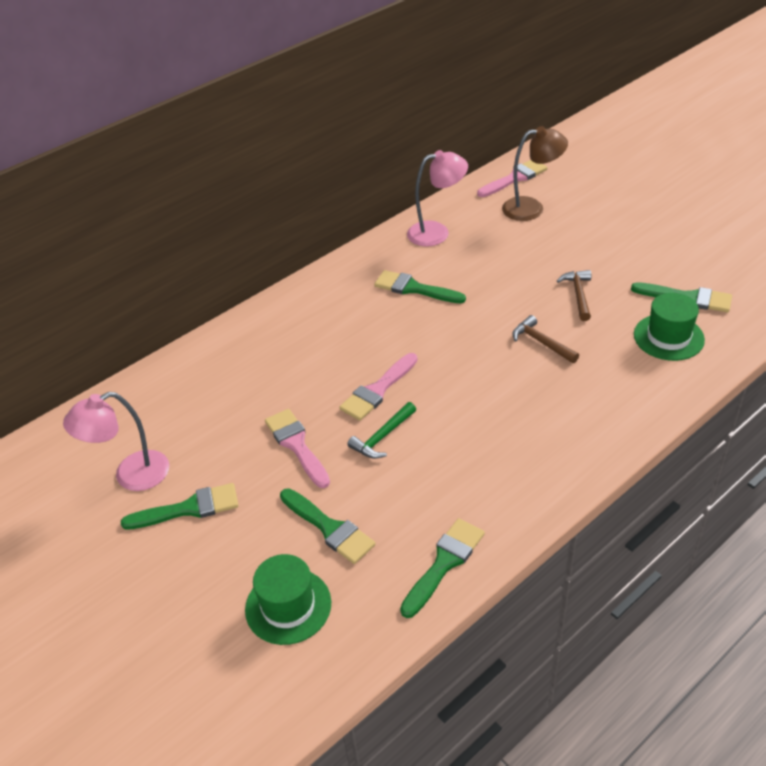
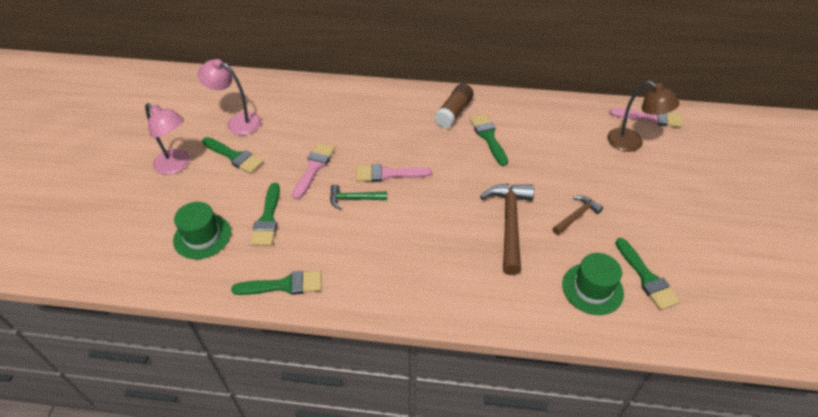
camera: 45 degrees right, 5 degrees up
(350, 291) = (453, 112): none -> brown glue stick
(437, 232) = (550, 116): pink lamp -> pink lamp (177, 165)
(541, 342) = (509, 224): brown hammer -> brown hammer, size x1.81

